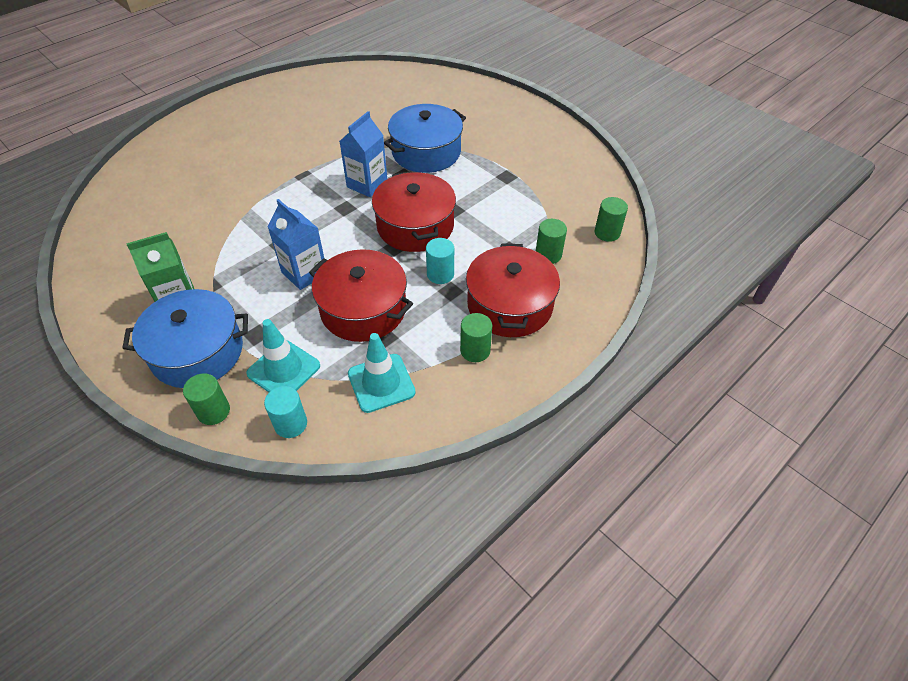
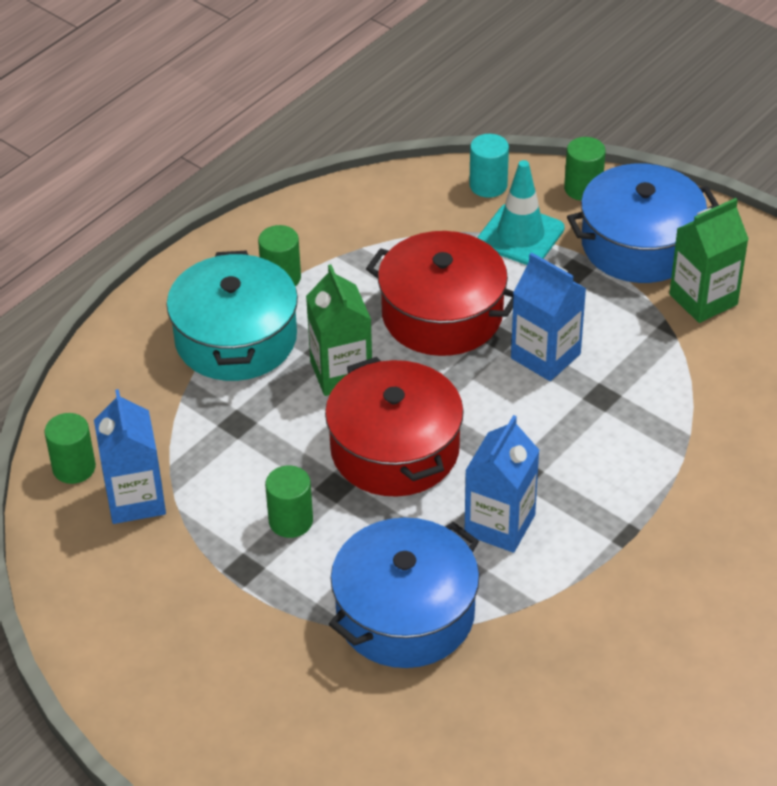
camera: 175 degrees right, 5 degrees down
(381, 383) = (394, 232): turquoise traffic cone -> none
(440, 274) = (341, 373): turquoise cylinder -> green carton
(509, 305) = (236, 338): red pot -> turquoise pot
(548, 255) = (175, 420): green cylinder -> green cylinder (291, 521)
(568, 213) = (135, 499): none -> blue carton

